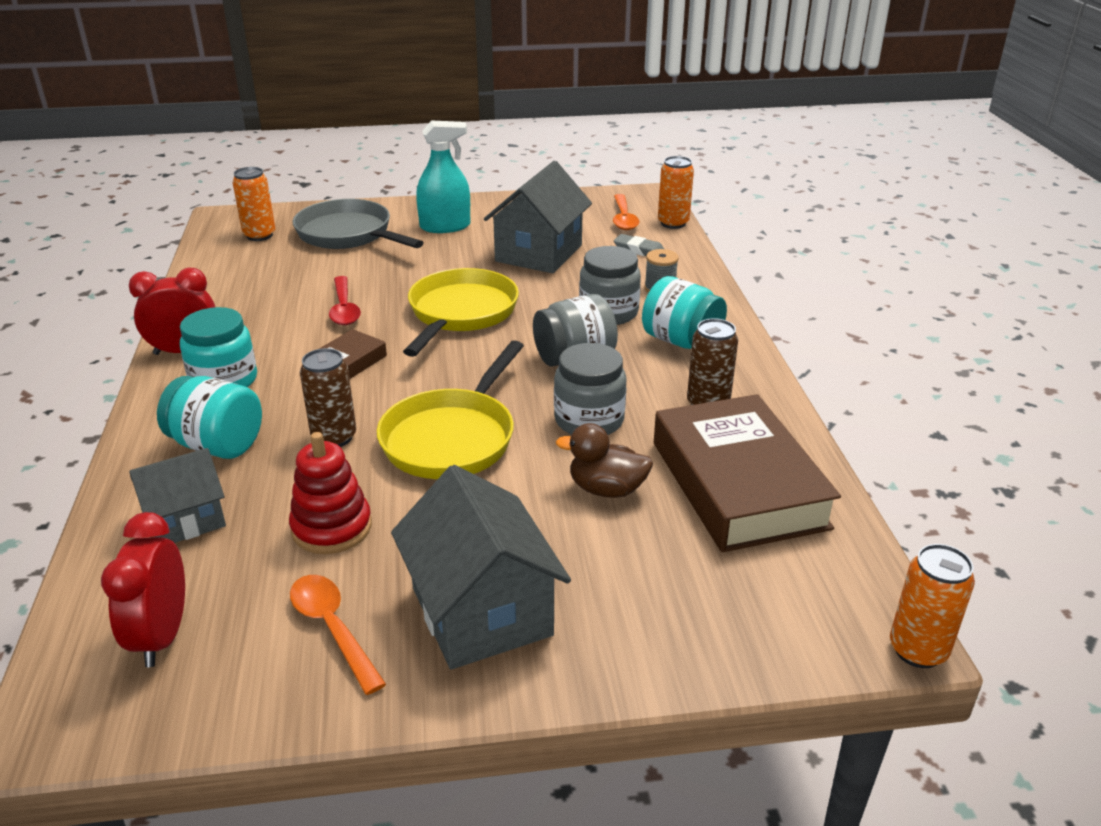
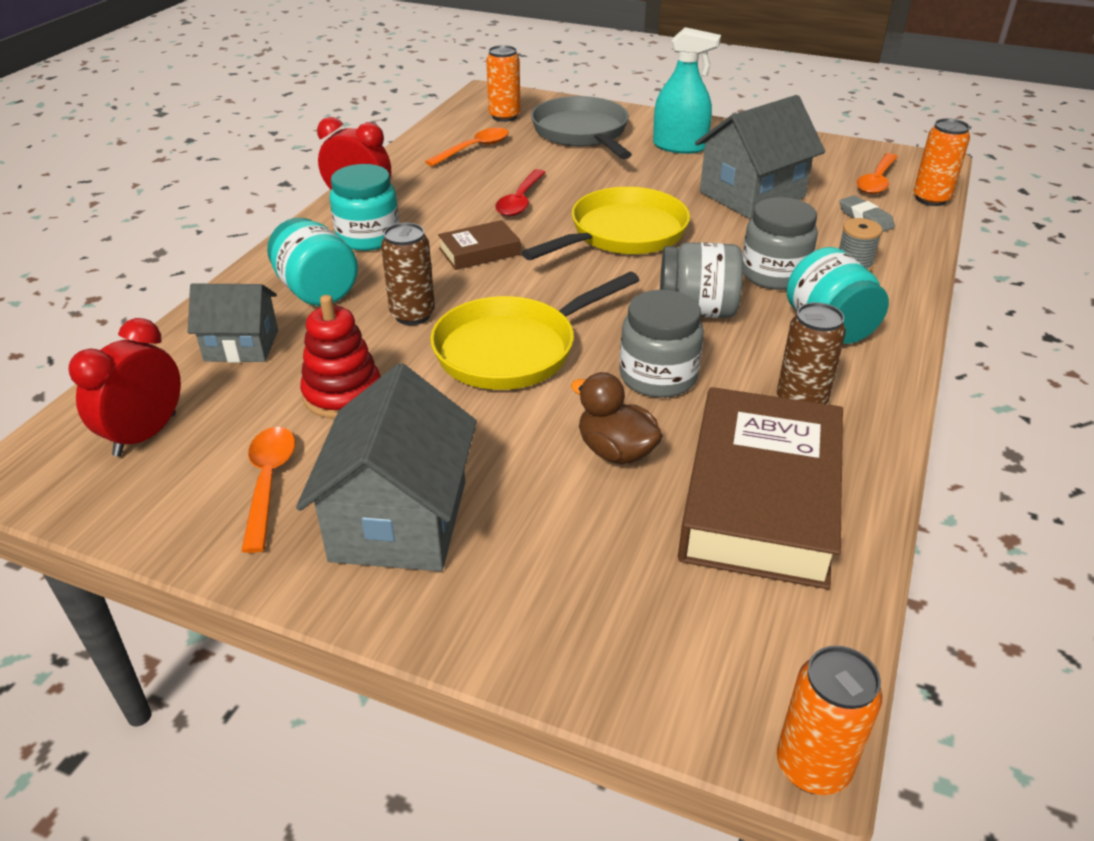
camera: 30 degrees right, 5 degrees up
(256, 272) = (474, 149): none -> orange spoon

